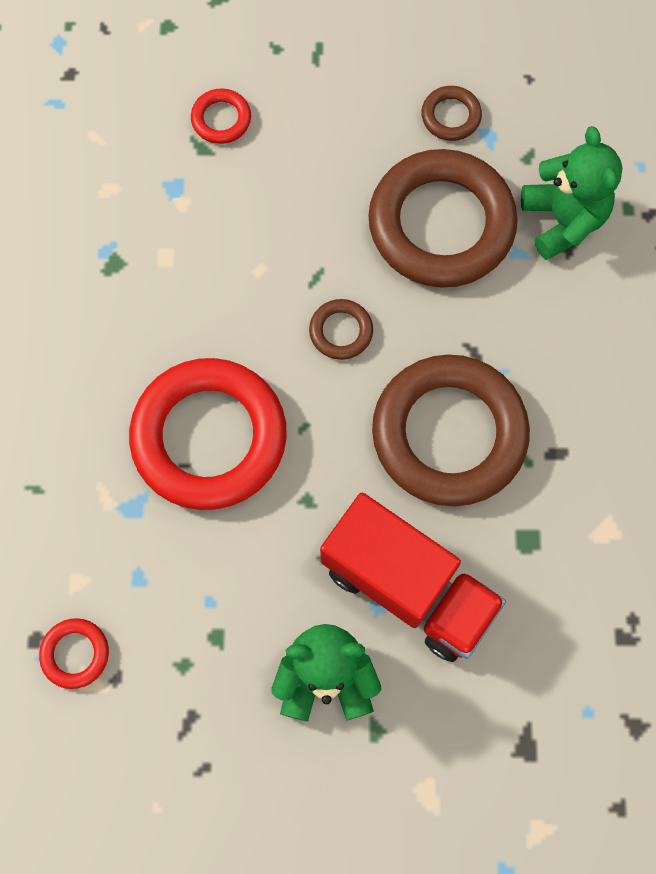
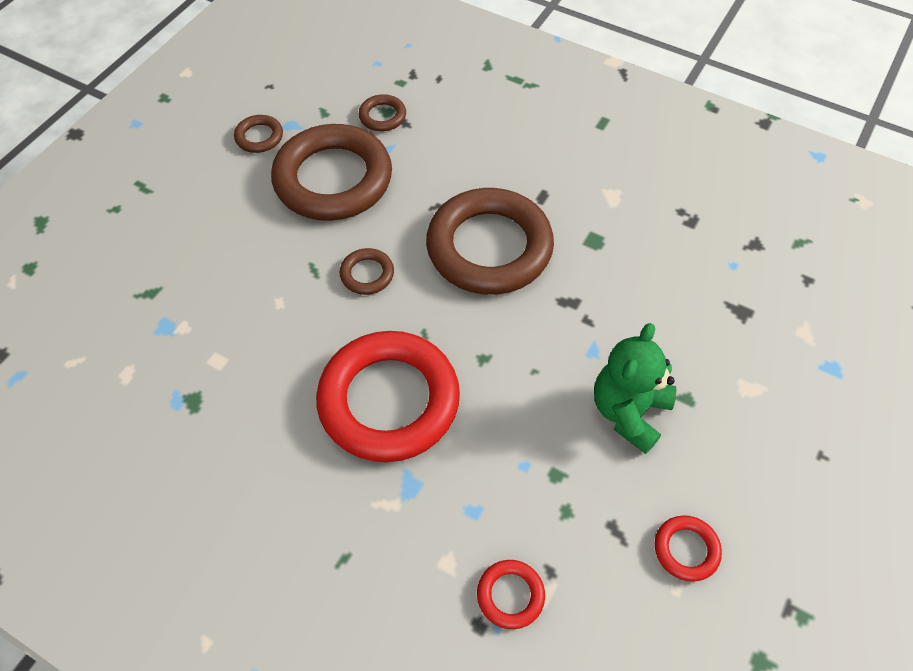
camera: 60 degrees left, 15 degrees down
(221, 119) = (138, 269): red ring -> red ring (686, 549)
(407, 587) = (588, 326): red truck -> none
(562, 220) = (382, 116): green teddy bear -> brown ring

